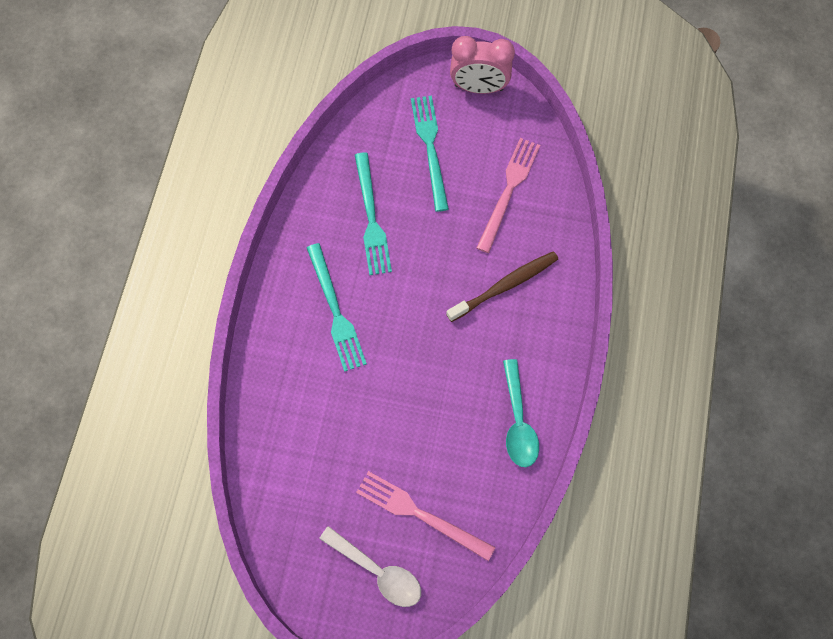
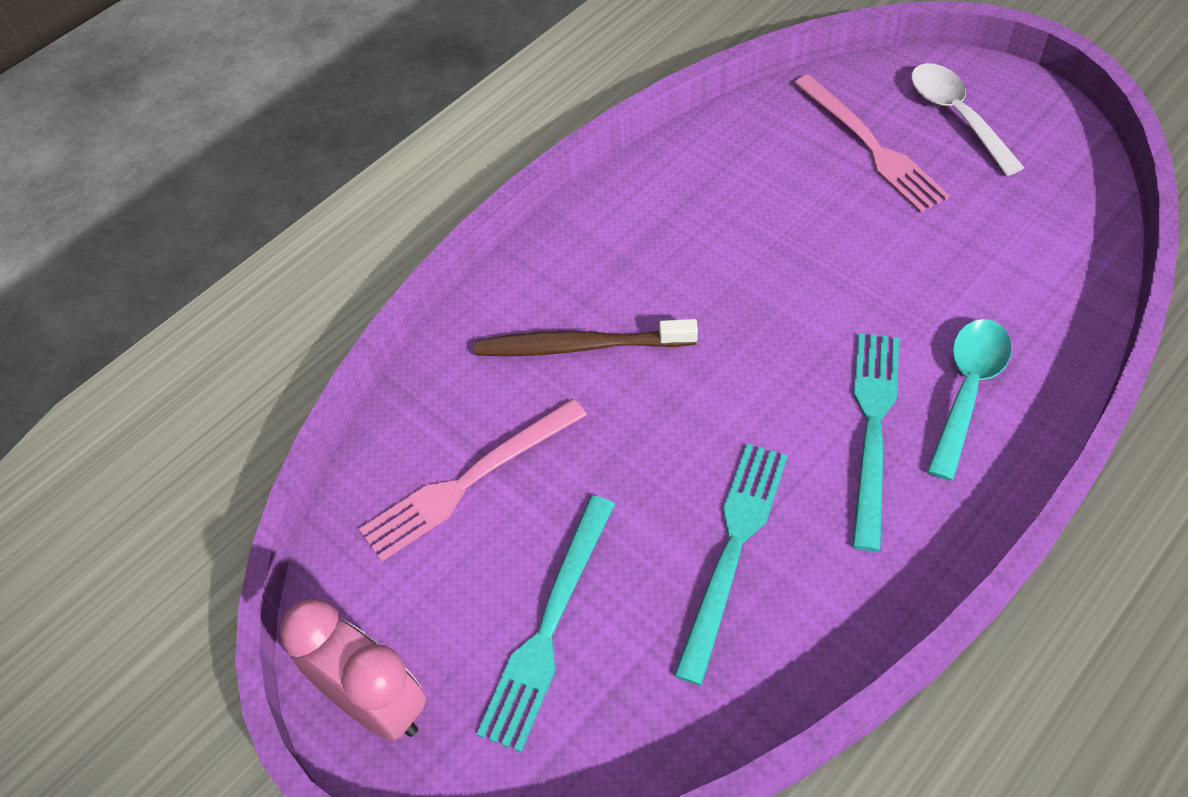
camera: 145 degrees left, 15 degrees down
(518, 422) = (679, 186): turquoise spoon -> turquoise spoon (967, 390)

